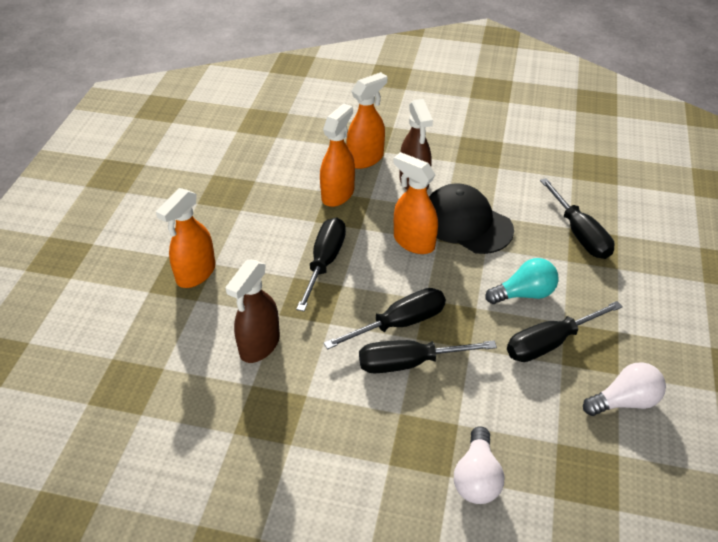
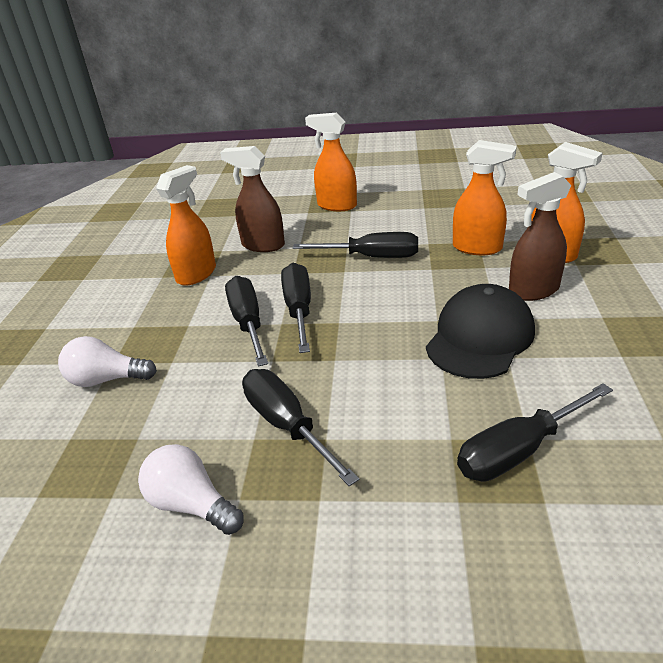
camera: 85 degrees right, 10 degrees down
(399, 324) = (299, 310): black screwdriver -> black screwdriver turned 150 degrees counterclockwise
(413, 242) = (425, 303): orange spray bottle -> orange spray bottle (196, 274)
(524, 294) = (368, 397): turquoise light bulb -> none
(624, 401) = (191, 504): white light bulb -> white light bulb turned 150 degrees clockwise

